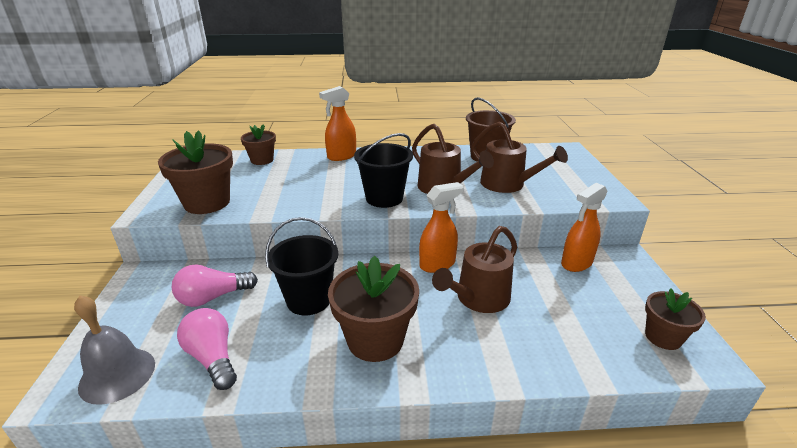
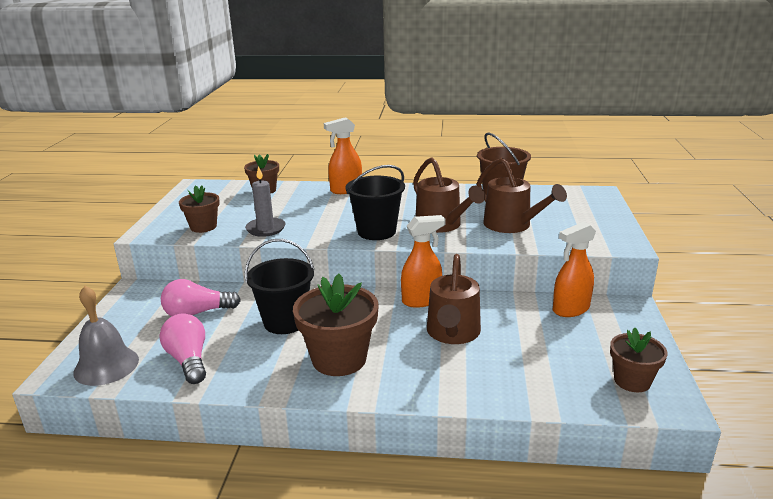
camera: 10 degrees right, 5 degrees down
(207, 203) = (203, 227): brown flower pot -> brown flower pot, size x0.60
(273, 201) = (265, 229): none -> grey candle
(478, 298) = (452, 333): brown watering can -> brown watering can turned 45 degrees counterclockwise

